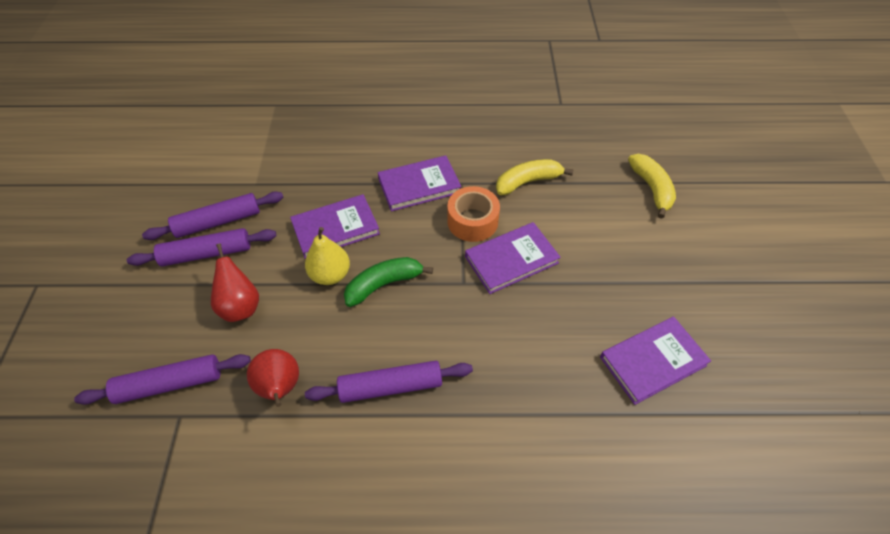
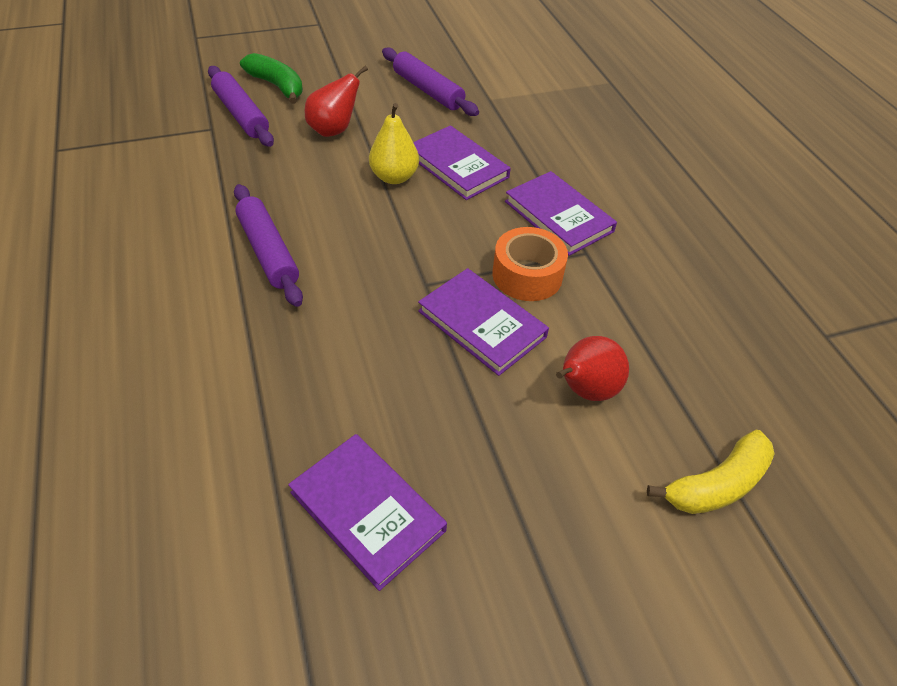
camera: 70 degrees right, 5 degrees down
(207, 253) = (387, 95): purple rolling pin -> none
(280, 388) = (250, 177): red pear -> red pear (585, 390)
(384, 284) = (397, 219): green banana -> green banana (277, 86)
(528, 182) = (631, 320): yellow banana -> none

